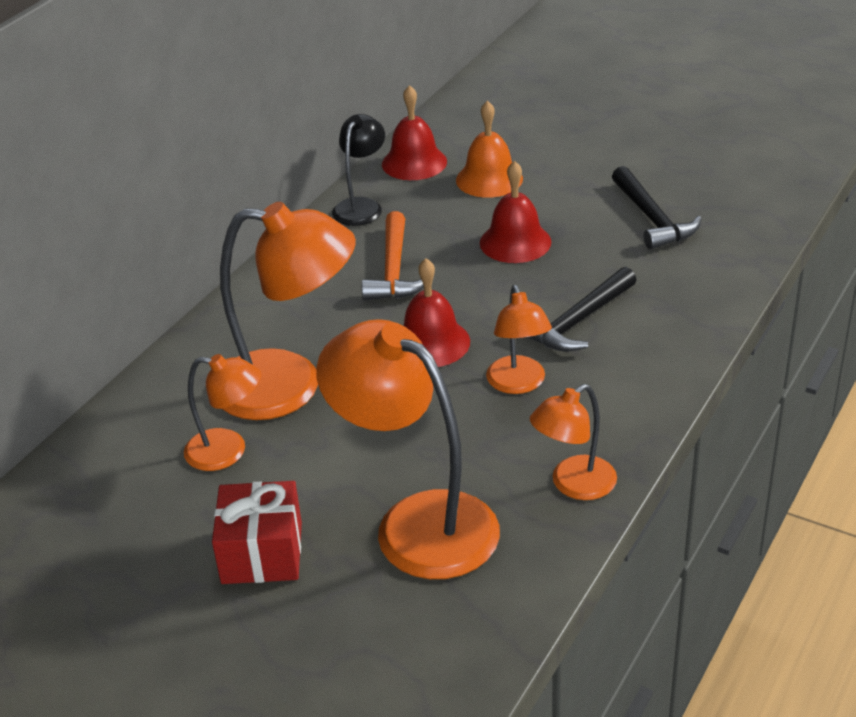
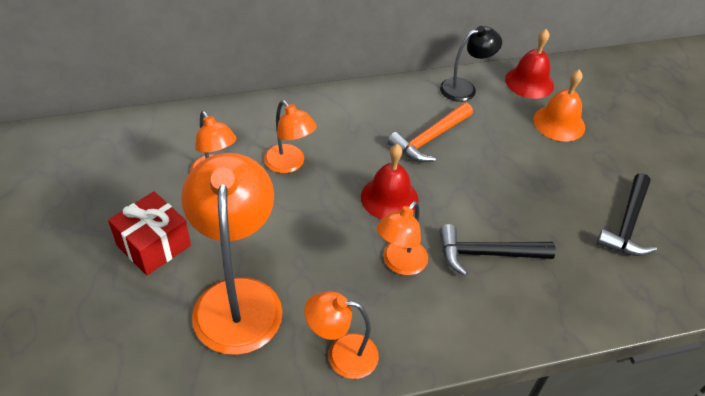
camera: 40 degrees right, 10 degrees up
(290, 386) = (289, 164): orange lamp -> orange lamp, size x0.55
(515, 242) = (520, 174): red bell -> none

